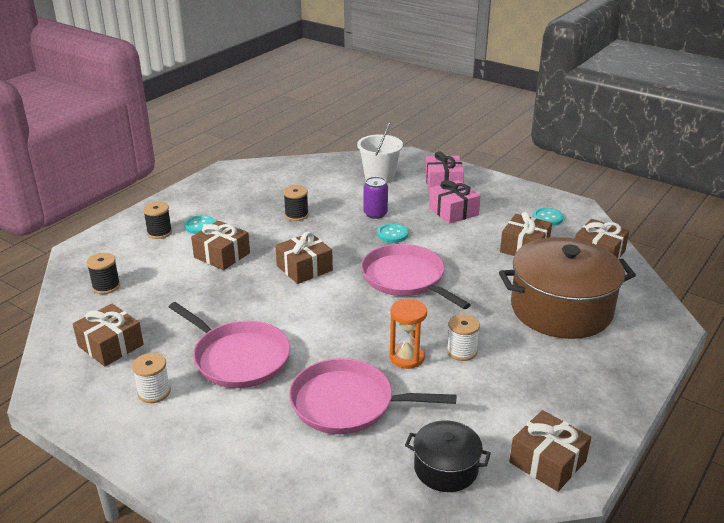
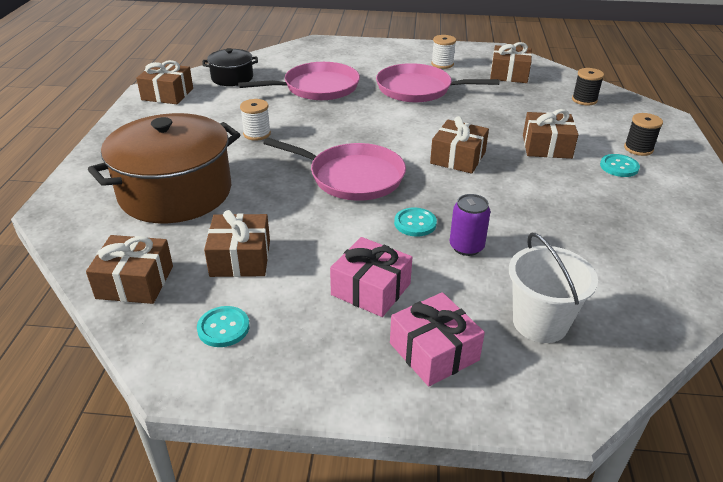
camera: 150 degrees right, 5 degrees up
(296, 215) = (550, 212): black spool -> none
(407, 357) = (298, 119): orange hourglass -> none

